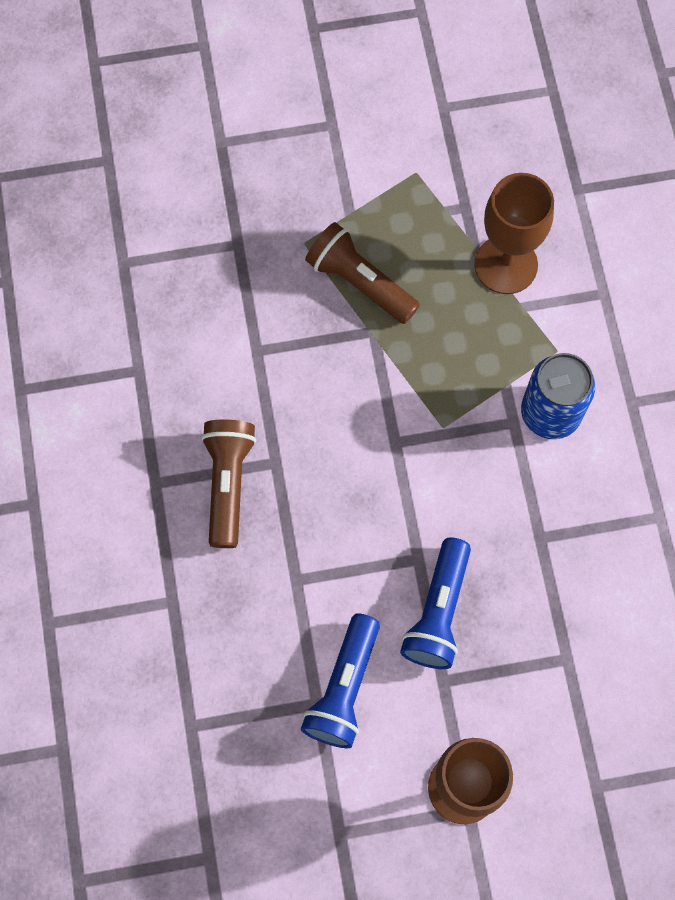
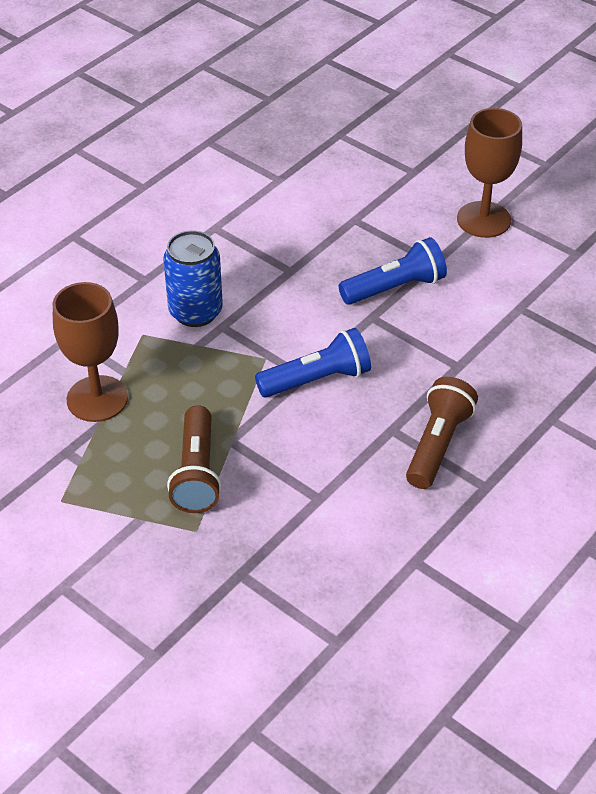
camera: 130 degrees left, 25 degrees down
(228, 484) = (437, 444): brown flashlight -> brown flashlight turned 150 degrees clockwise
(344, 688) = (495, 301): blue flashlight -> blue flashlight (317, 379)

